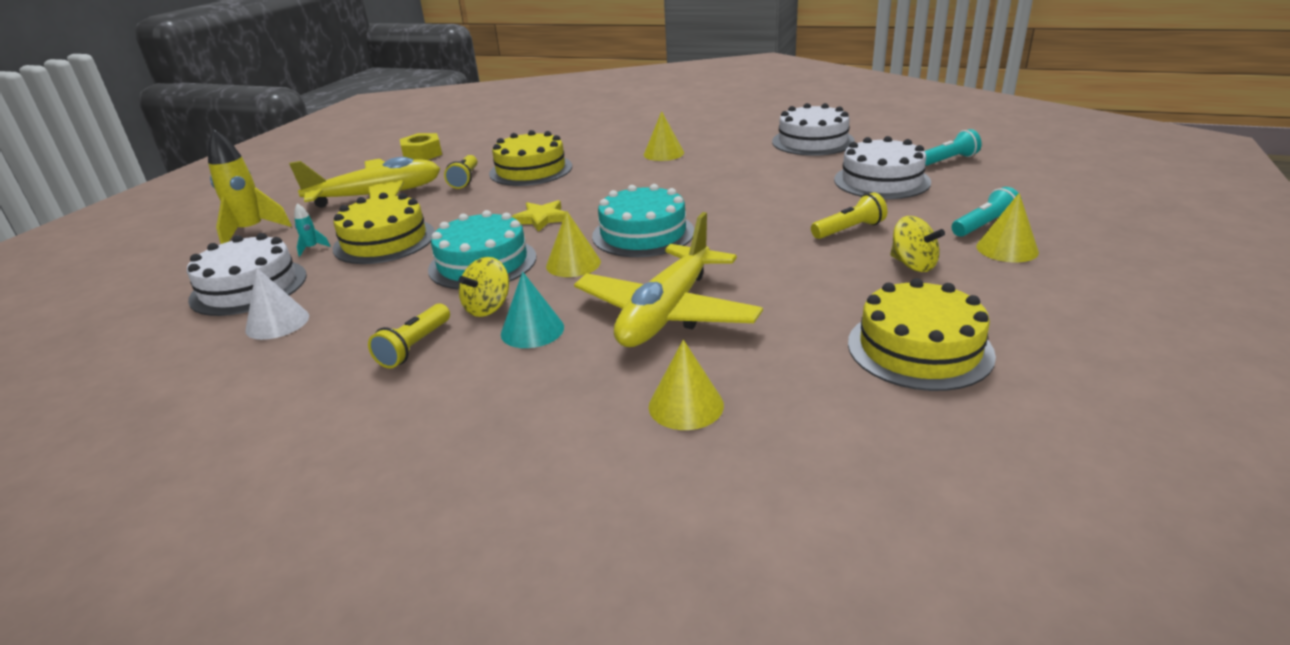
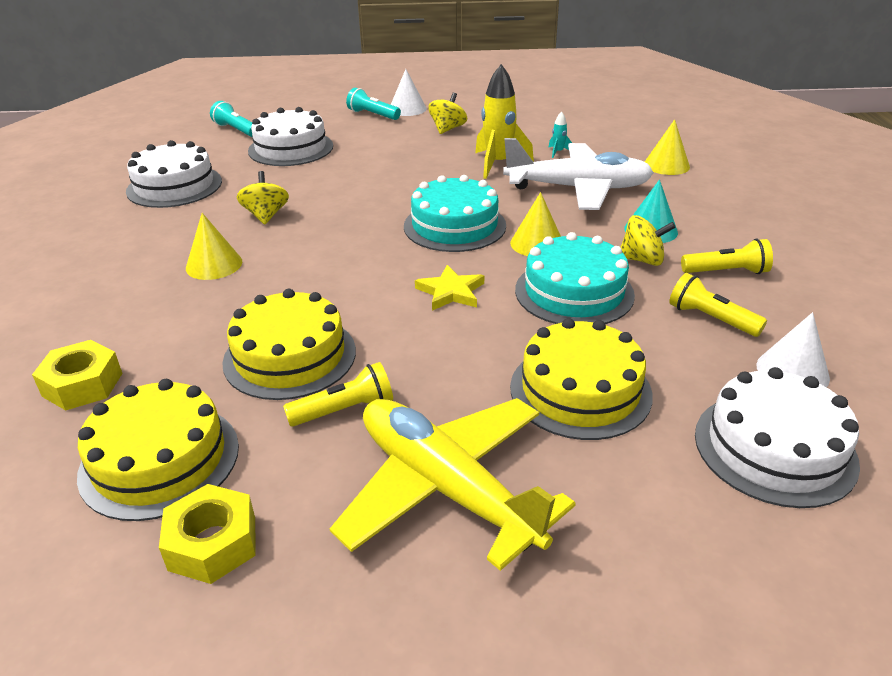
camera: 115 degrees left, 5 degrees up
(251, 231) = (664, 584): yellow rocket -> yellow rocket (498, 164)
(312, 248) = (649, 453): turquoise rocket -> turquoise rocket (558, 152)
(566, 130) = (83, 384): none -> yellow nut
(667, 312) = (577, 189): yellow plane -> white plane
(729, 168) = (266, 215): none -> yellow spinning top
(849, 230) = (400, 150): yellow flashlight -> yellow flashlight (710, 319)
(919, 348) = (549, 122): yellow cake -> yellow cake (160, 460)
(1007, 249) = (407, 109): yellow cone -> white cone

